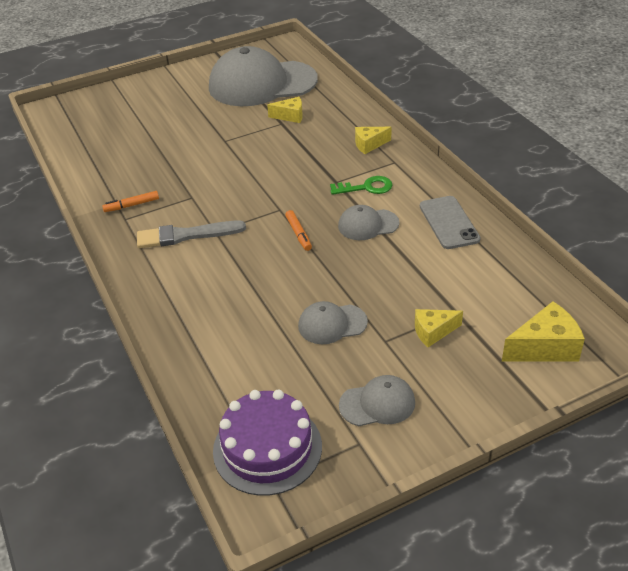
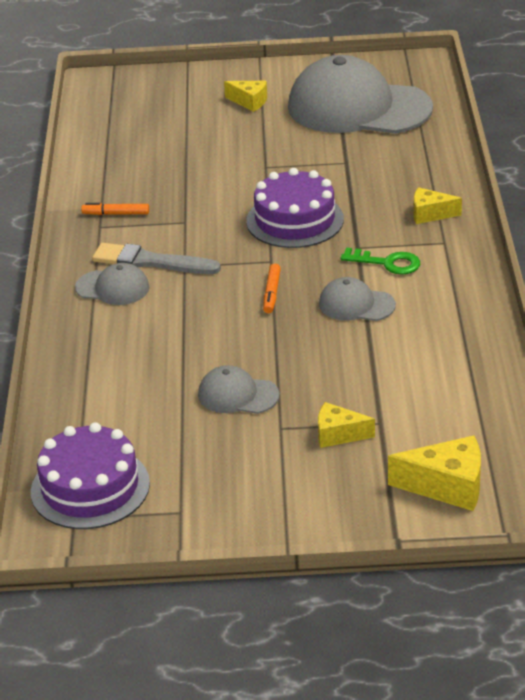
camera: 25 degrees right, 5 degrees down
(275, 174) = (295, 220): none -> purple cake
(290, 116) = (362, 156): yellow cheese -> yellow cheese (249, 102)
(377, 404) = (226, 483): grey cap -> grey cap (113, 288)
(448, 223) = (451, 328): grey phone -> none

